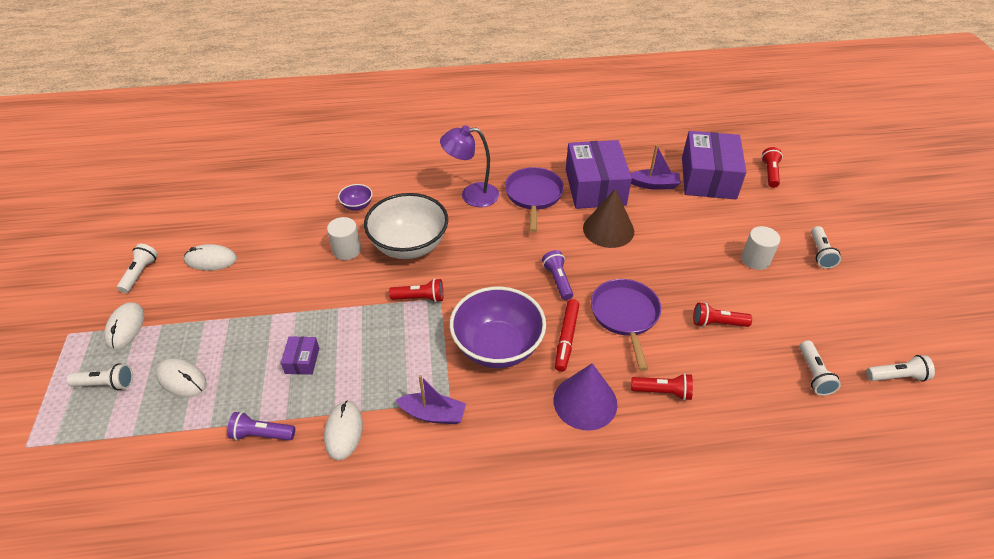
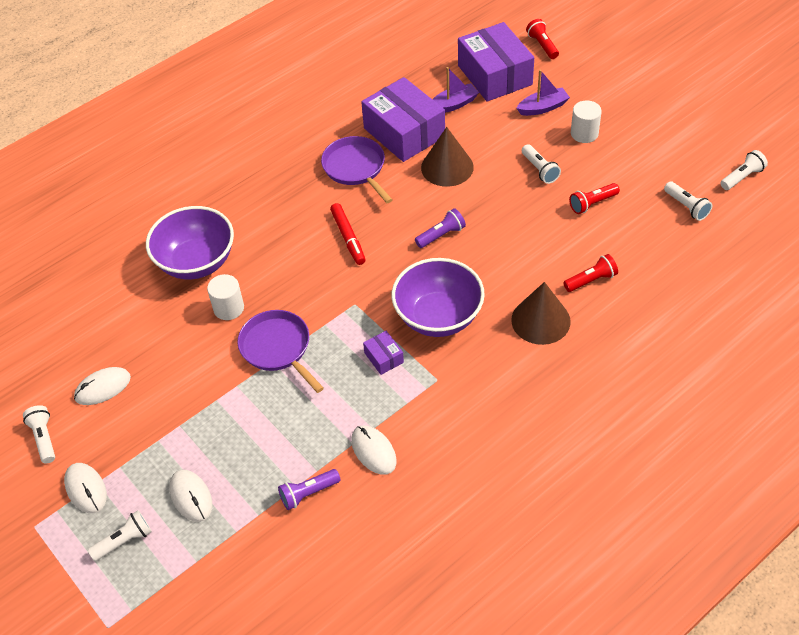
camera: 30 degrees left, 5 degrees up
(181, 379) = (191, 496): white mouse -> white mouse turned 60 degrees clockwise
(302, 360) = (284, 420): purple box -> purple box (384, 357)
(357, 205) = (196, 262): purple bowl -> purple bowl, size x2.27
(409, 245) = (283, 273): white bowl -> none
(420, 298) = (337, 313): red flashlight -> none
(433, 414) = (433, 397): purple boat -> purple boat (543, 108)
(471, 195) = (298, 196): purple lamp -> none
(558, 280) = (441, 235): purple flashlight -> purple flashlight turned 105 degrees clockwise
(566, 338) = (487, 279): red marker -> red marker (348, 238)
(585, 402) = (540, 320): purple cone -> brown cone
(625, 315) = (518, 236): purple pan -> purple pan (278, 348)
(820, 253) = (629, 102): white flashlight -> white flashlight (540, 170)

